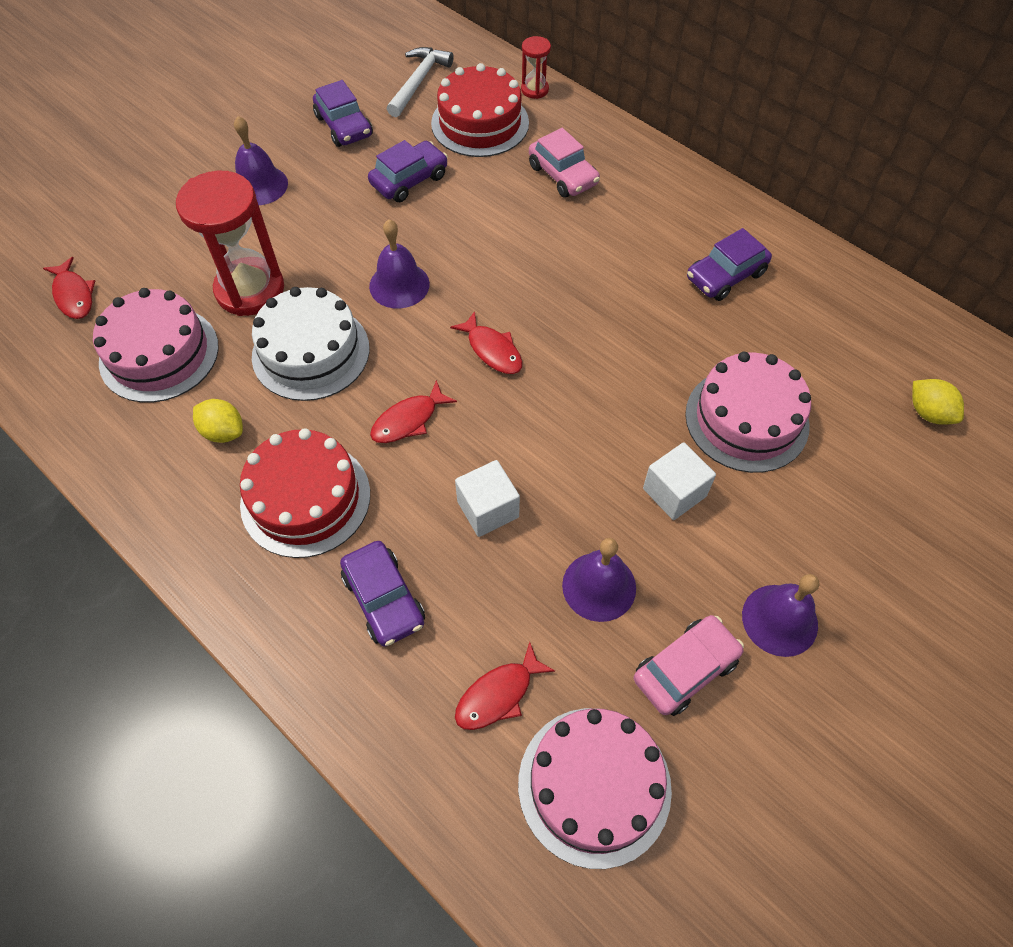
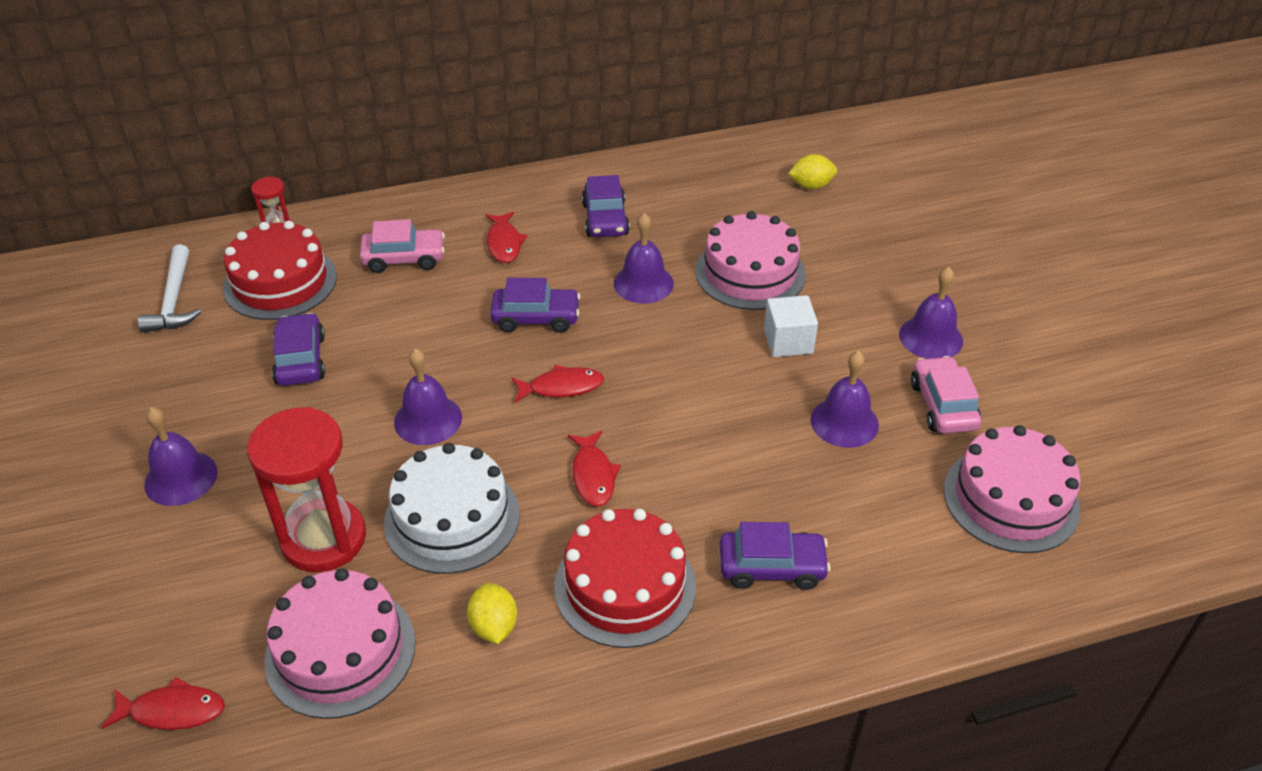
camera: 60 degrees left, 15 degrees down
(223, 432) = (494, 626): yellow lemon -> yellow lemon turned 75 degrees counterclockwise
(344, 126) = (171, 378): purple car -> purple car (536, 318)
(419, 82) = (174, 300): white hammer -> white hammer turned 150 degrees counterclockwise
(488, 509) = (727, 459): white cube -> none
(498, 694) = (906, 525): red fish -> red fish (504, 243)
(663, 344) = (643, 283): none -> purple bell

